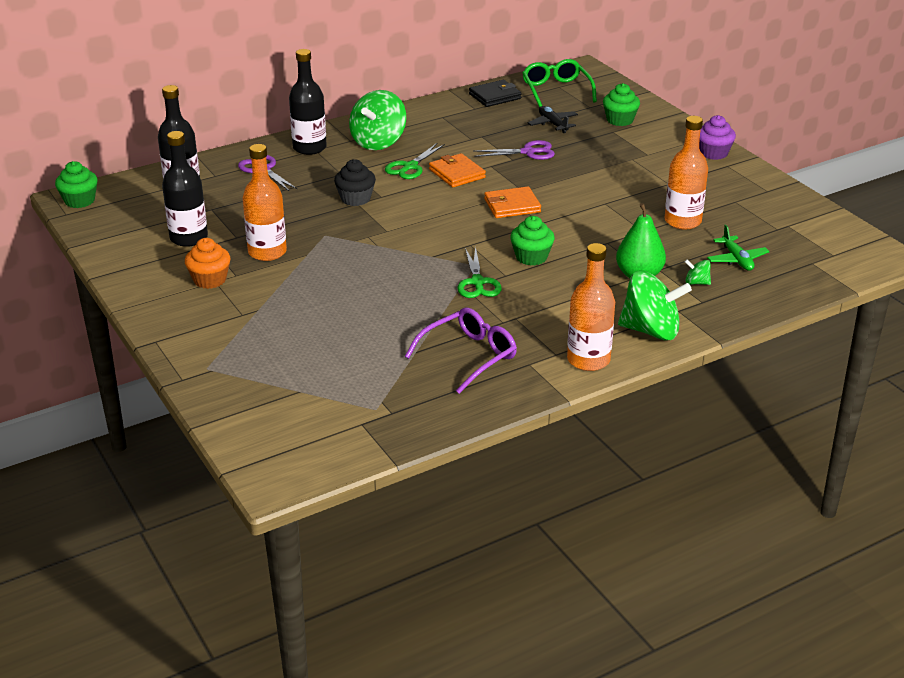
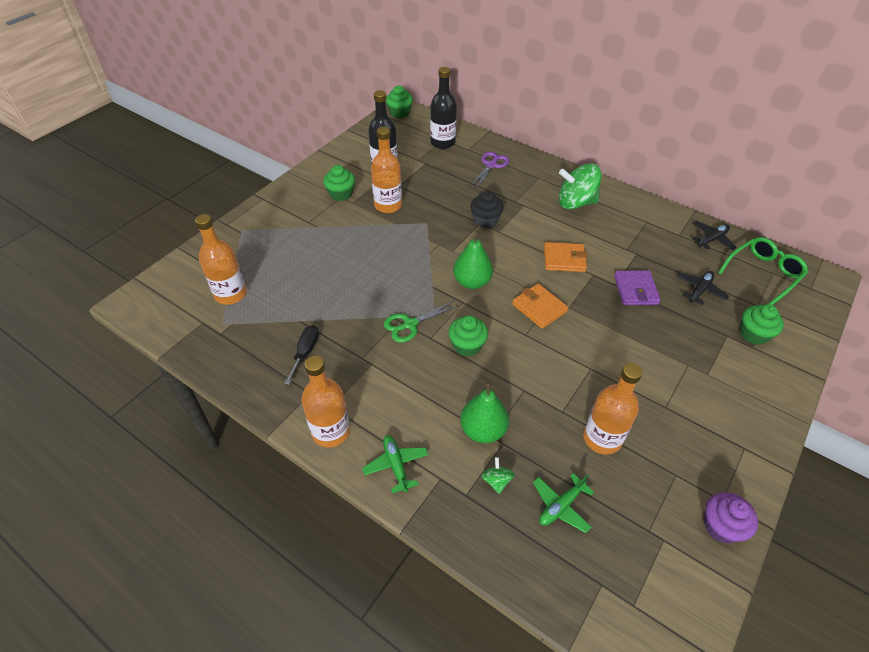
camera: 65 degrees right, 15 degrees up
(210, 280) = (341, 194): orange cupcake -> green cupcake
(309, 148) = (538, 174): black bottle -> none
(328, 395) = (230, 294): none -> orange bottle
(410, 167) = (553, 231): green scissors -> none
(445, 232) = (472, 282): none -> green pear
(457, 173) = (564, 259): orange wallet -> orange wallet turned 60 degrees clockwise
(468, 356) = (305, 352): purple glasses -> black screwdriver
(495, 96) = (711, 239): black wallet -> black plane
(528, 152) = (635, 290): purple scissors -> purple wallet
(651, 330) = (396, 465): green spinning top -> green plane
(713, 153) = (759, 428): purple cupcake -> purple cupcake (721, 526)

